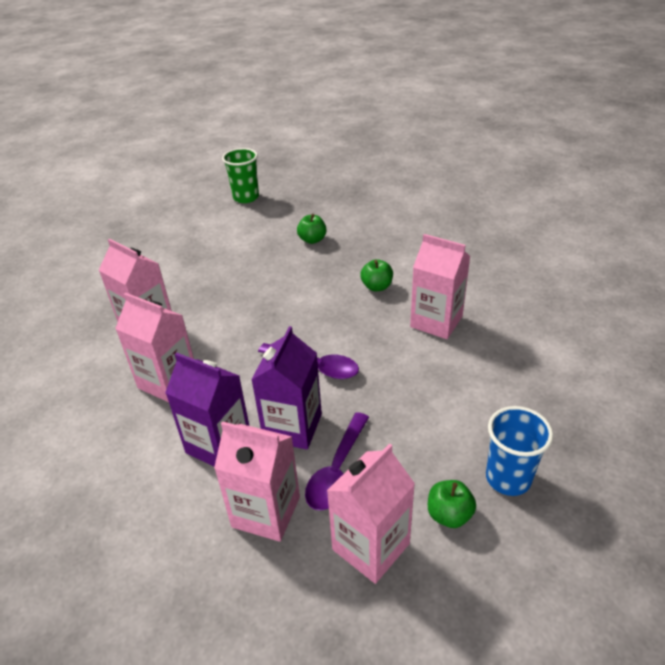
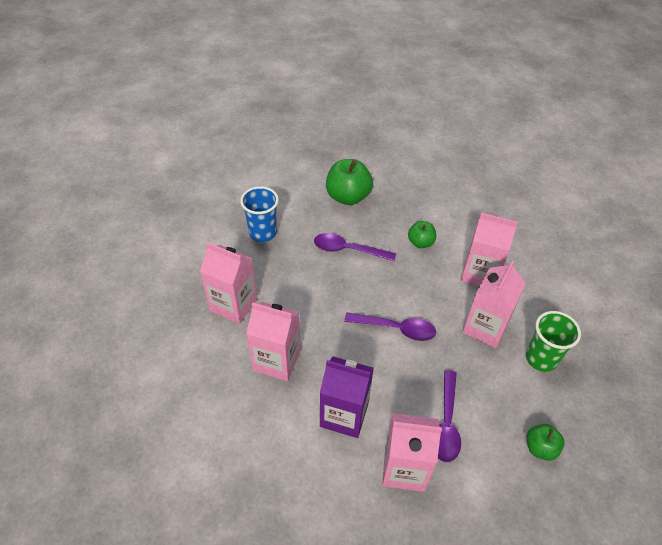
camera: 15 degrees left, 10 degrees up
(246, 197) = (268, 152): green cup -> green cup (541, 358)
(292, 286) = (348, 250): none -> purple spoon
(292, 427) = (398, 390): purple carton -> none
(312, 240) = (348, 196): green apple -> green apple, size x1.76
(371, 546) = (492, 483): pink carton -> pink carton (485, 327)
(508, 478) = (573, 410): blue cup -> blue cup (262, 233)

